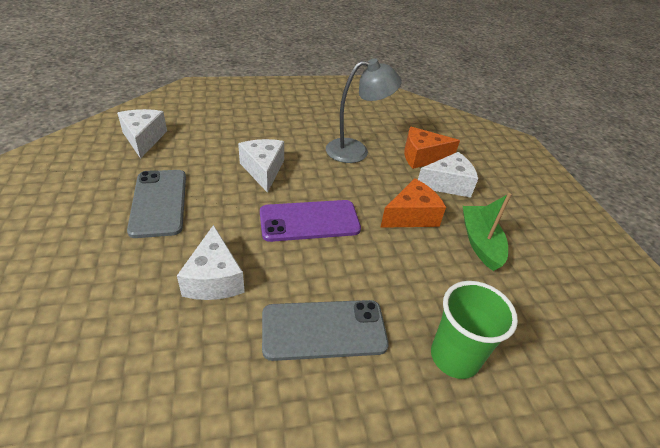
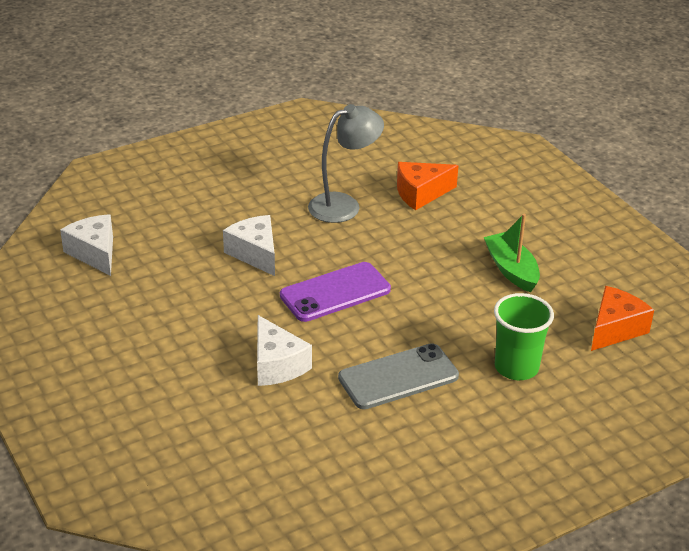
camera: 15 degrees left, 5 degrees down
(159, 202) = (170, 314): grey phone -> none
(411, 216) = (434, 261): orange cheese -> orange cheese (615, 329)
(447, 184) = (460, 218): white cheese -> none

